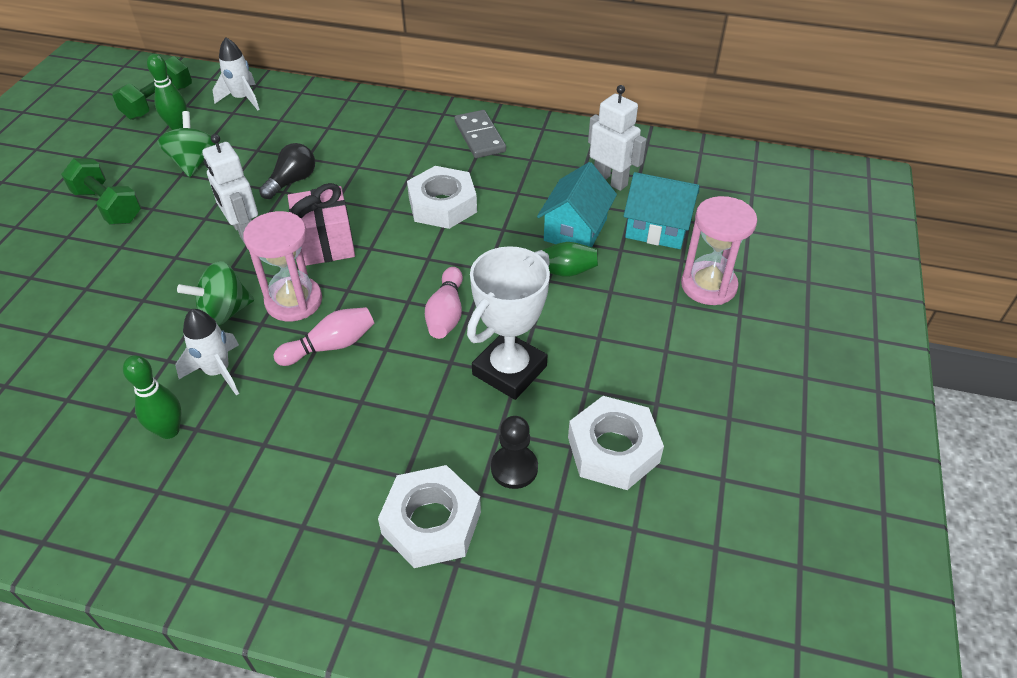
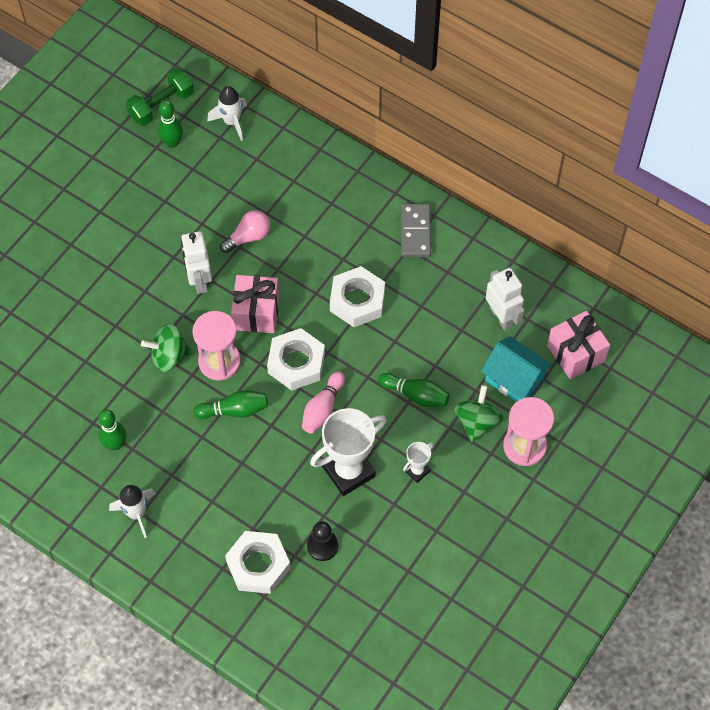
camera: 20 degrees right, 15 degrees up
(108, 206) = (104, 221): green dumbbell -> none
(194, 163) = (177, 191): green spinning top -> green spinning top (477, 422)
(218, 372) = (154, 407): white rocket -> white rocket (136, 513)
(292, 181) = (248, 237): black light bulb -> pink light bulb
(330, 346) = (234, 410): pink bowling pin -> green bowling pin
(575, 230) = (450, 360): turquoise house -> none
(596, 345) = (417, 471): none -> white trophy
(613, 450) = (391, 555): white nut -> white nut (296, 363)
(708, 191) = (575, 353): none -> pink gift

